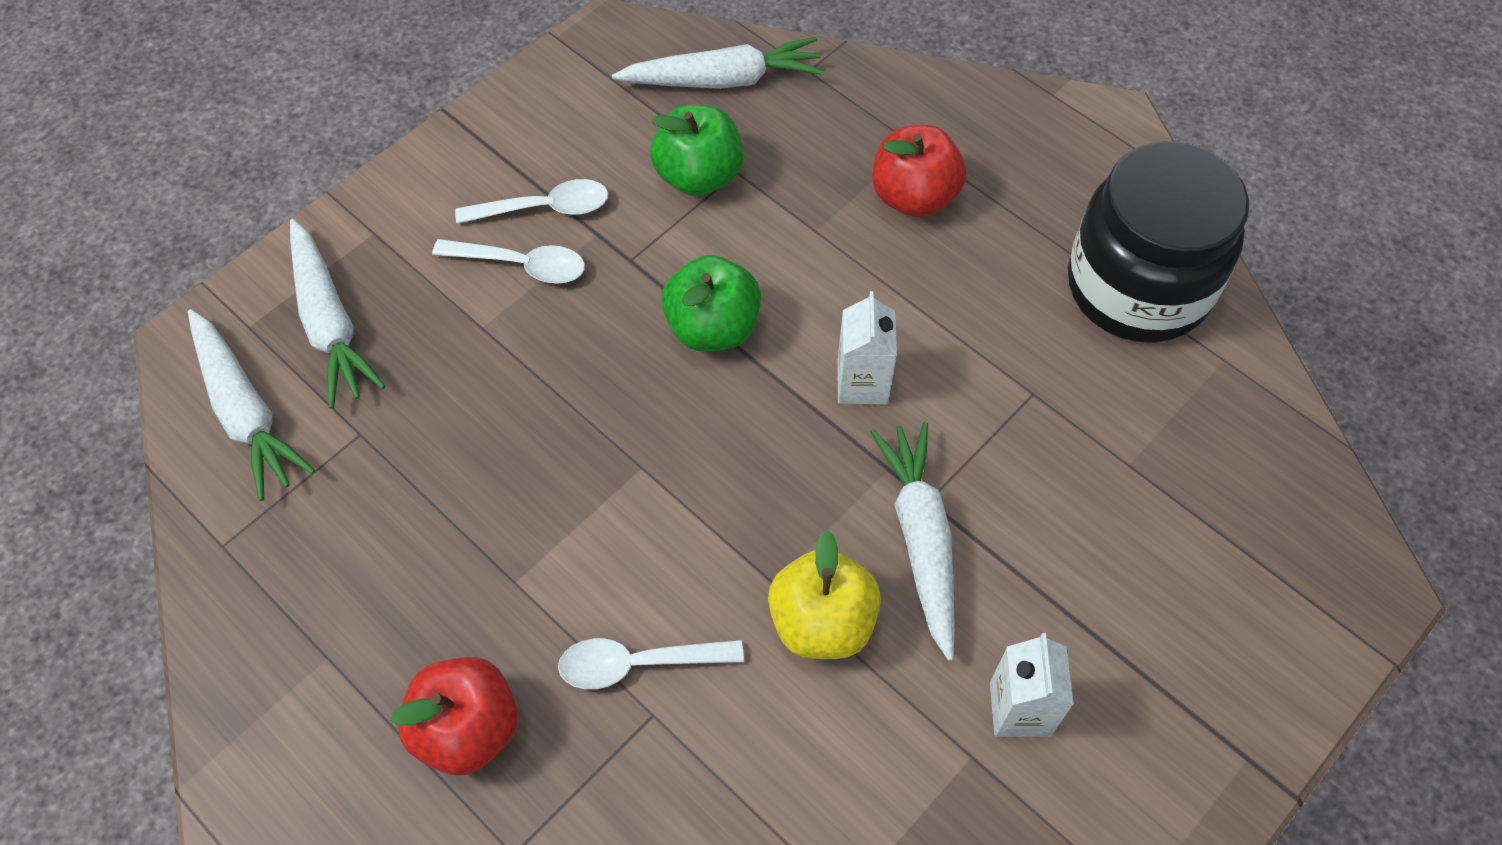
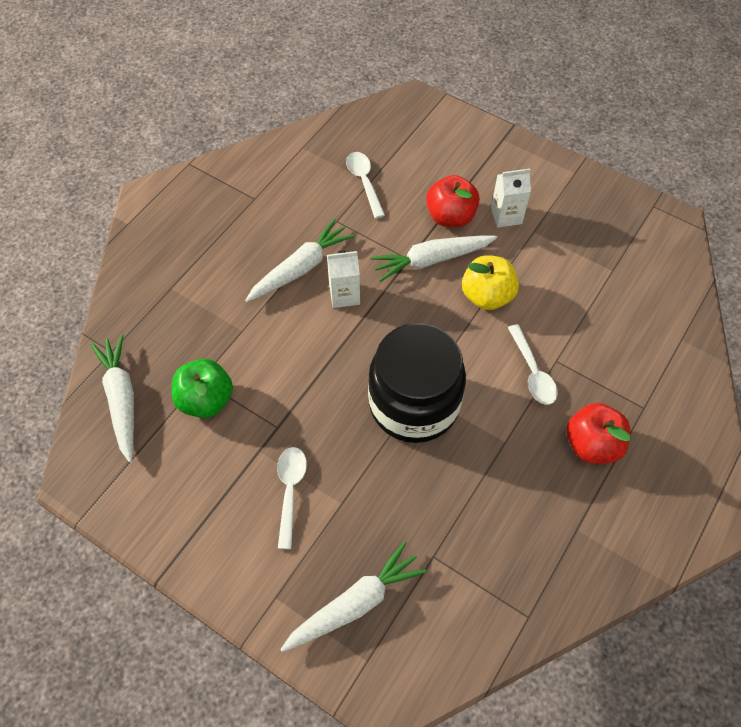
camera: 100 degrees left, 0 degrees up
(246, 412) = (434, 637): white carrot -> white carrot (301, 268)
(544, 208) = (242, 487): white spoon -> white spoon (364, 182)
(712, 327) = (320, 373): green apple -> none
(914, 196) = (211, 284): red apple -> red apple (450, 216)
(1137, 287) = (262, 181): black jar -> black jar (414, 404)

